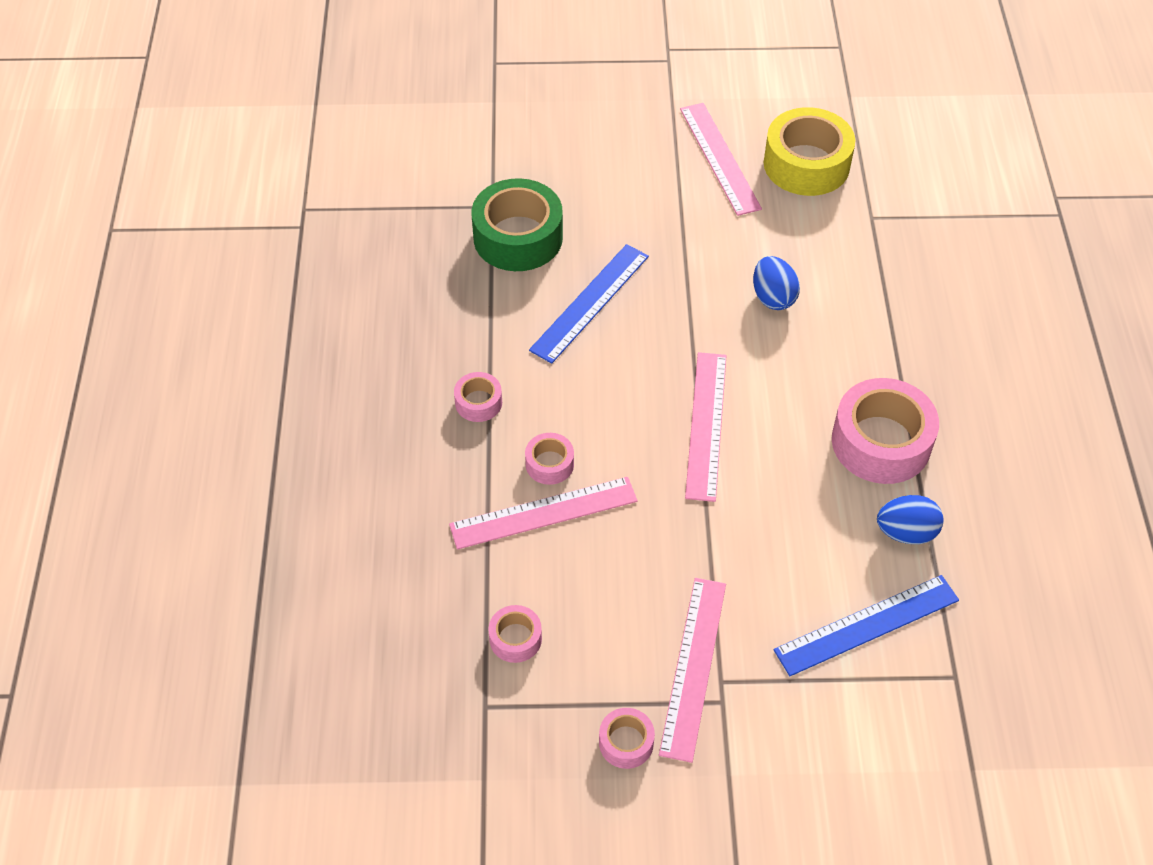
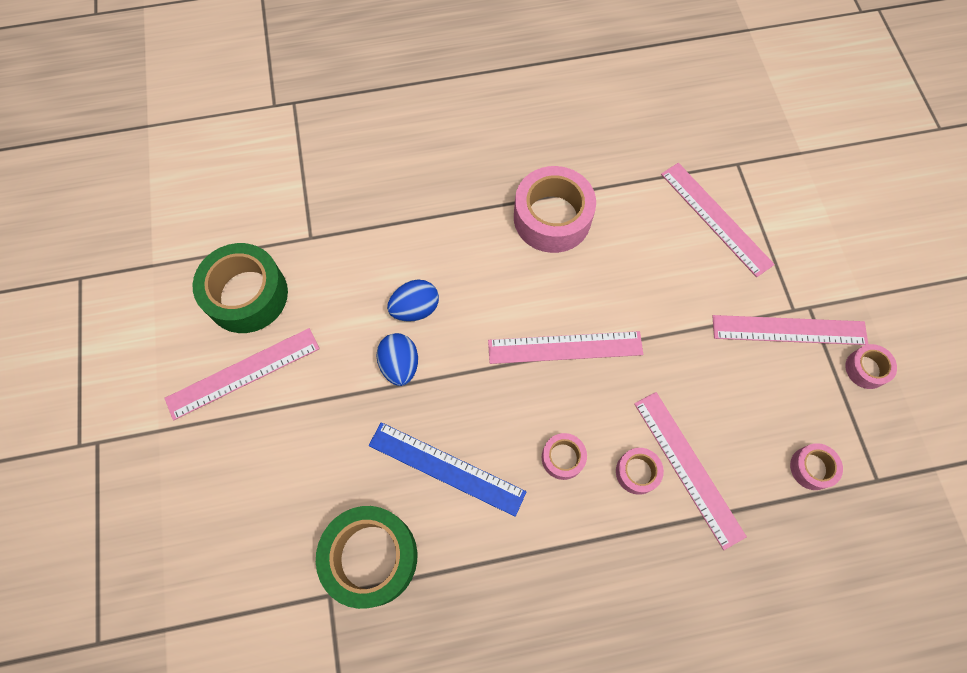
camera: 100 degrees left, 15 degrees up
(478, 402) = (585, 552): pink tape -> pink tape (563, 458)
(806, 164) = (247, 295): yellow tape -> green tape
(866, 625) = (715, 218): blue ruler -> pink ruler
(906, 532) = (630, 197): blue egg -> blue egg (400, 365)

